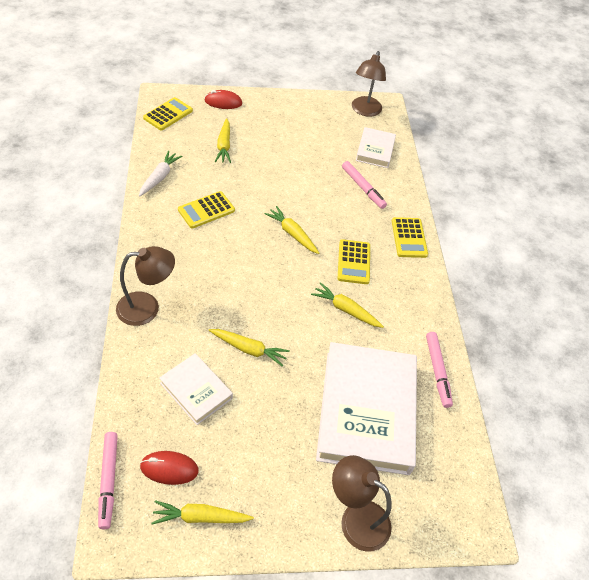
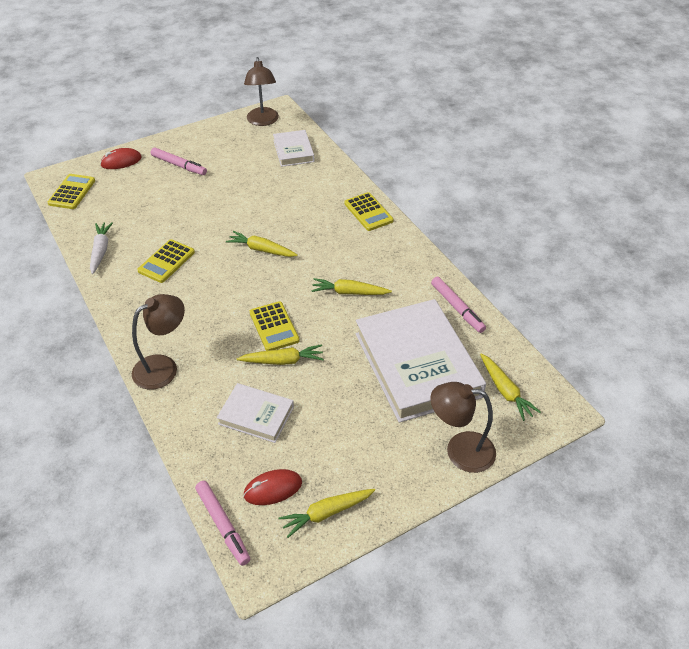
camera: 20 degrees left, 5 degrees down
(224, 145) = (147, 199): yellow carrot -> yellow carrot (505, 391)
(354, 262) = (332, 251): yellow calculator -> yellow calculator (274, 327)
(363, 188) = (302, 187): pink marker -> pink marker (179, 165)

